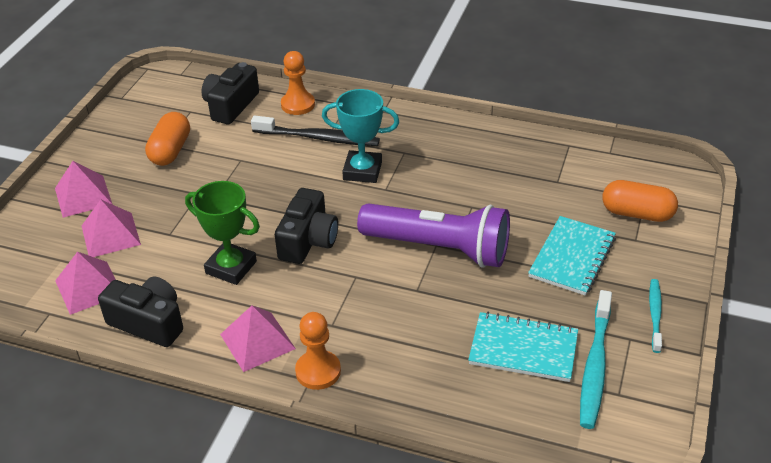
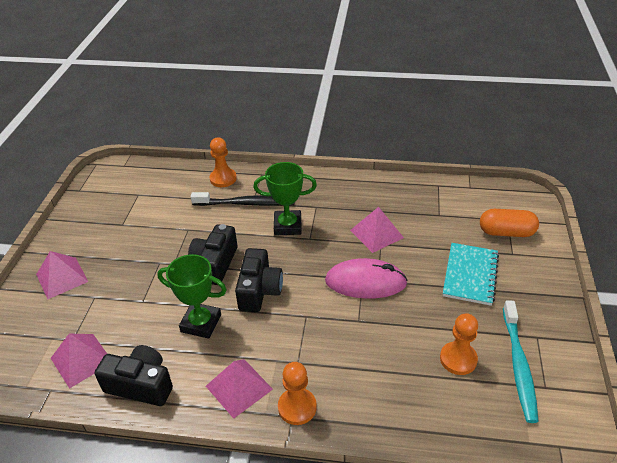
camera: 10 degrees left, 0 degrees up
(111, 235) = (92, 309): pink pyramid -> pink pyramid (376, 234)
(170, 151) = (128, 229): orange capsule -> none
(231, 105) = (170, 186): black camera -> black camera (215, 264)
(362, 171) = (287, 226): turquoise trophy -> green trophy
(439, 248) = (365, 282): purple flashlight -> pink mouse
(523, 349) = (458, 359): turquoise notebook -> orange pawn
(655, 314) = (548, 313): turquoise toothbrush -> none

